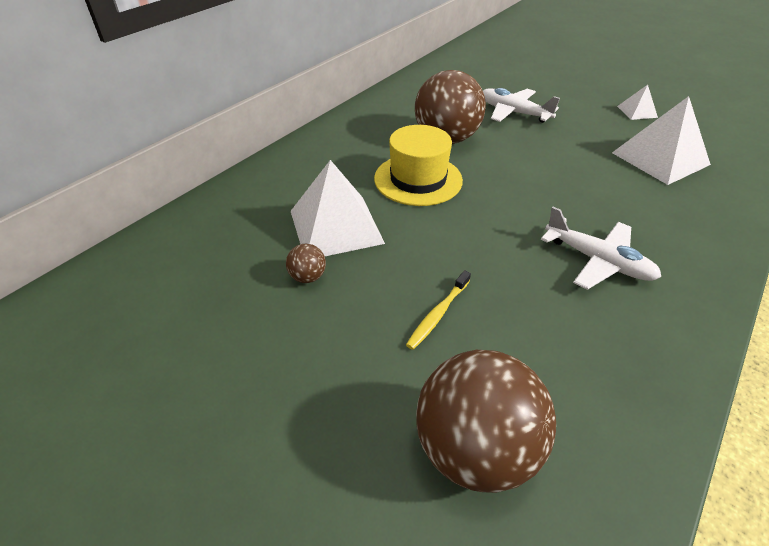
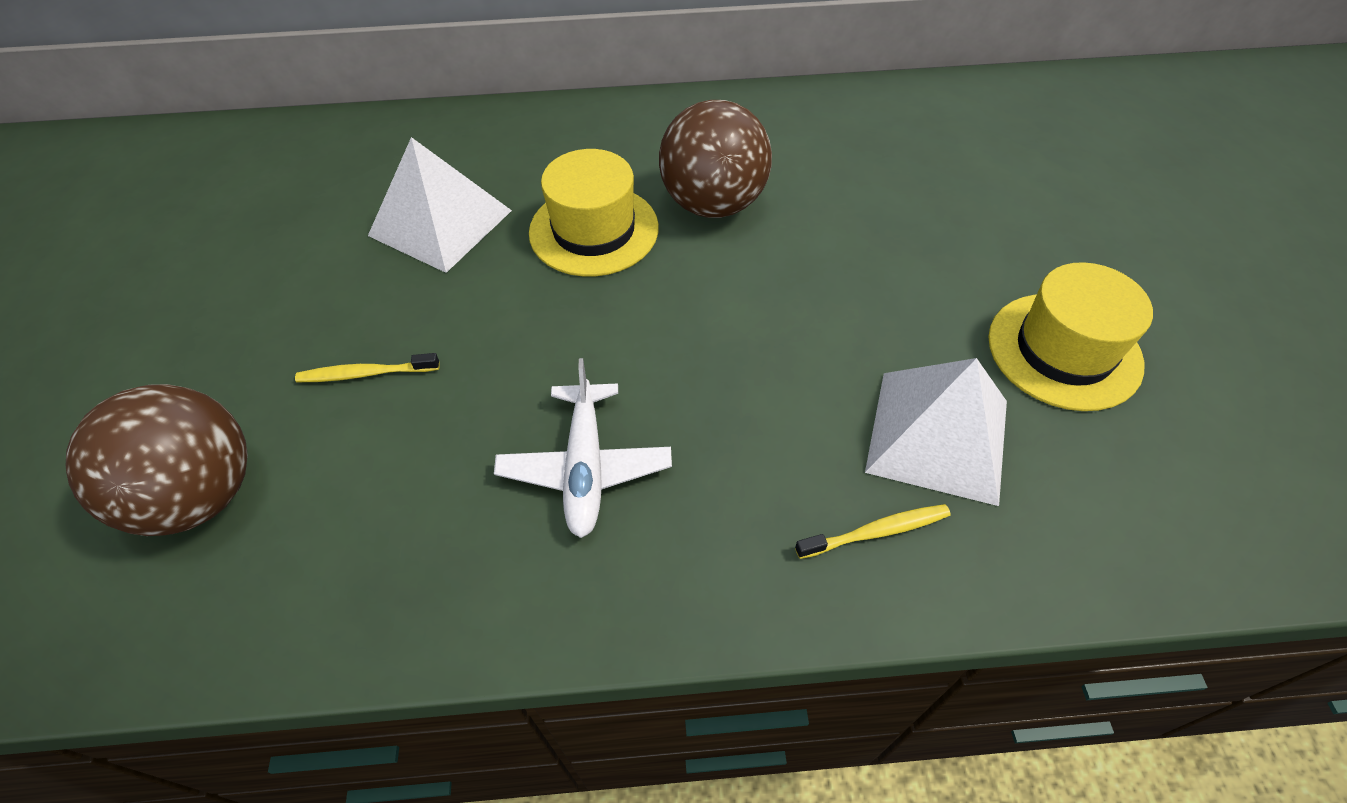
camera: 50 degrees right, 10 degrees up
(308, 277) = (344, 252): brown ball -> none
(513, 112) = (866, 225): white plane -> none
(637, 111) = (1064, 351): white pyramid -> yellow hat
(705, 198) = (876, 532): none -> yellow toothbrush

